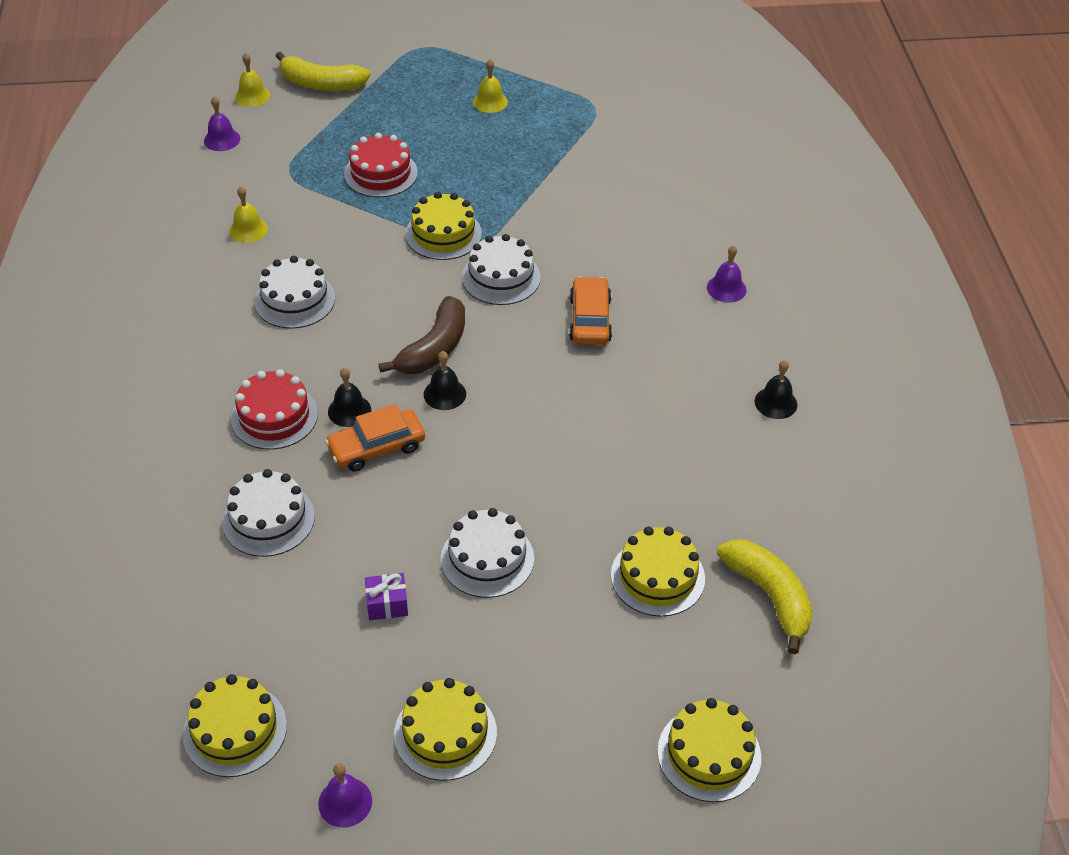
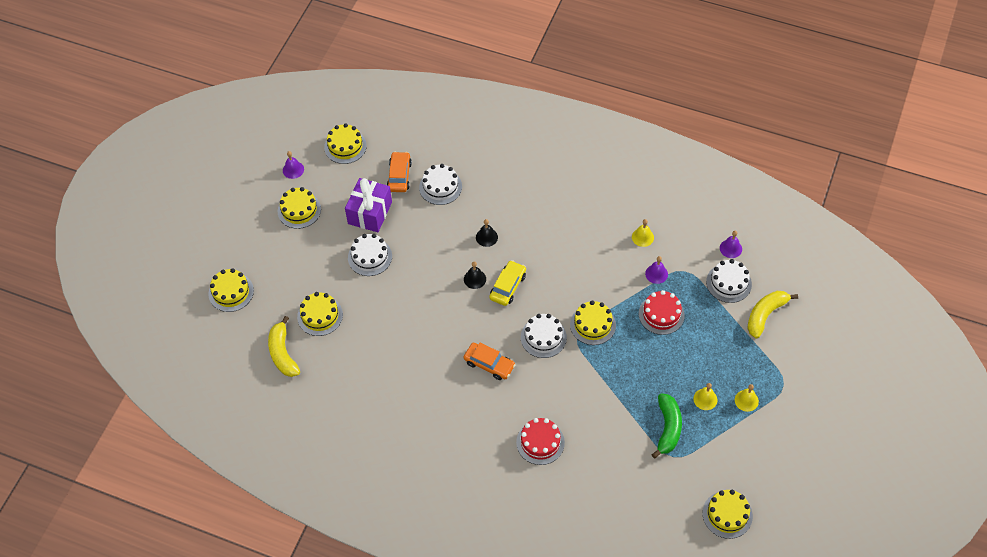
camera: 120 degrees right, 10 degrees up
(252, 96) = (768, 276): yellow bell -> yellow bell (746, 400)
(274, 416) = (500, 207): red cake -> red cake (540, 442)
(295, 300) = (576, 240): white cake -> white cake (728, 283)
(376, 447) = (457, 239): orange car -> orange car (399, 176)
(387, 604) = (370, 213): purple gift -> purple gift, size x2.20
(434, 348) = (508, 286): brown banana -> yellow car
(557, 121) = (668, 428): none -> green banana
(636, 48) = (727, 514): none -> yellow cake
(726, 288) = (475, 442): purple bell -> purple bell (656, 274)
(769, 596) = (283, 353): yellow banana -> yellow banana turned 75 degrees clockwise
(775, 403) = (384, 420): black bell -> none

